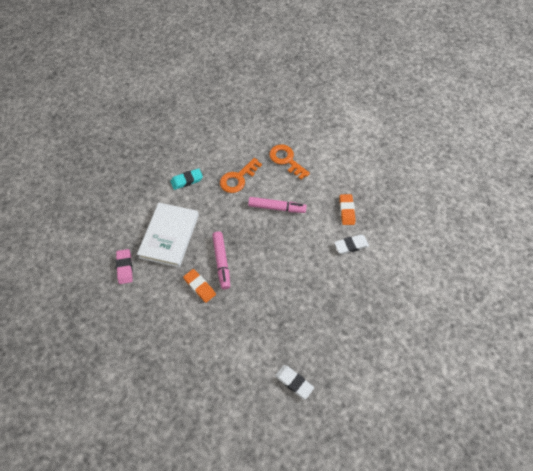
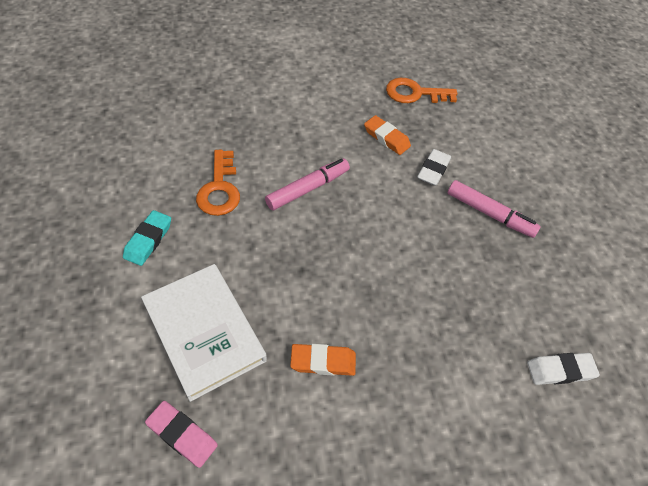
camera: 50 degrees left, 5 degrees down
(221, 262) = (315, 305): pink marker -> pink marker (489, 214)
(286, 160) = (257, 129): orange key -> orange key (415, 93)

